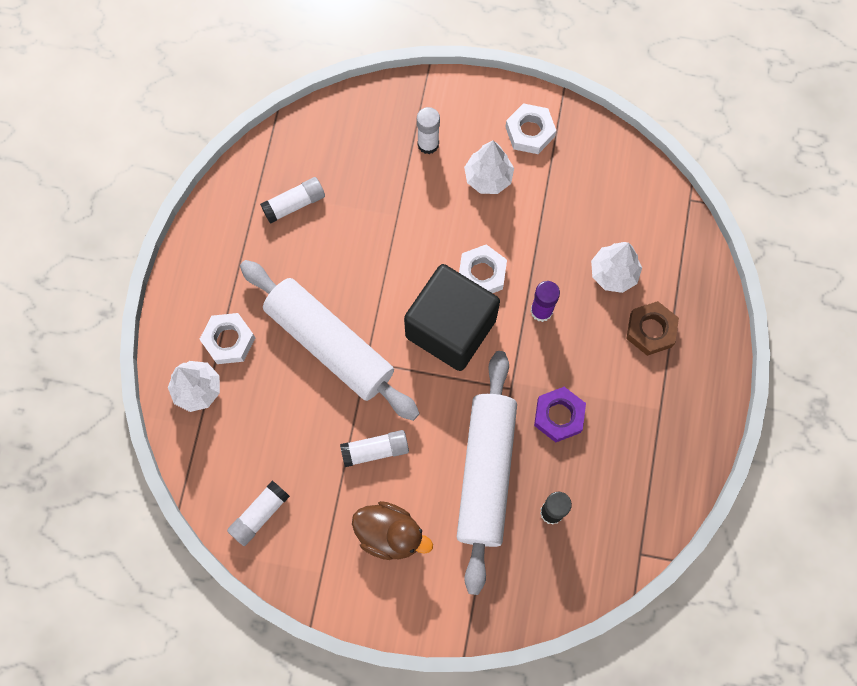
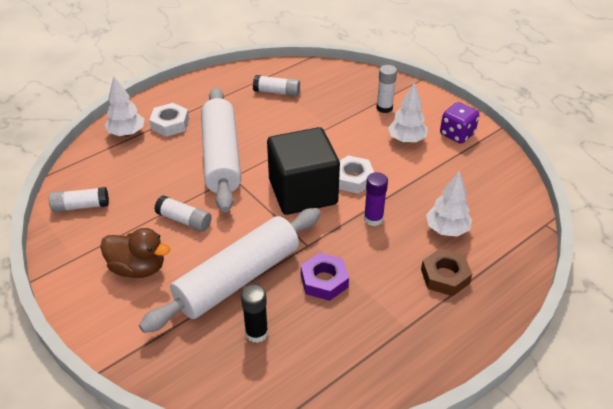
camera: 40 degrees right, 30 degrees down
(390, 534) = (138, 268): brown duck -> brown duck turned 45 degrees counterclockwise
(530, 132) = (457, 134): white nut -> purple dice

